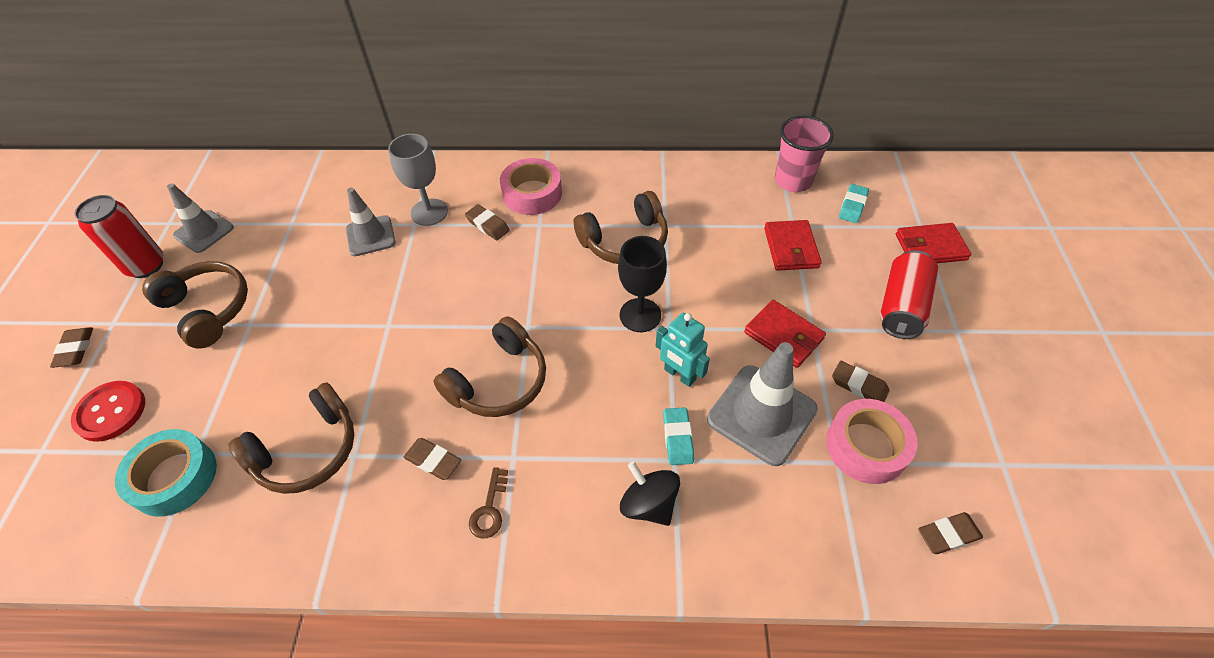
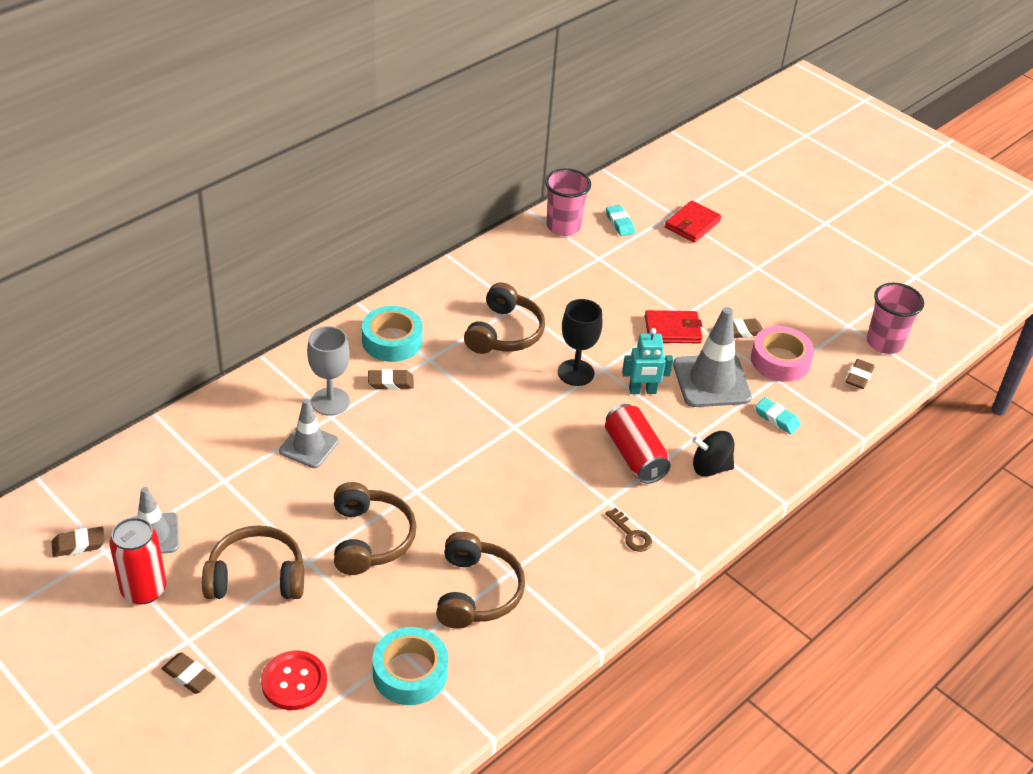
camera: 50 degrees left, 10 degrees down
(433, 461) = (564, 537): brown eraser -> brown eraser (78, 544)
(499, 381) = (541, 469): brown headphones -> brown headphones (370, 538)
(532, 193) = (392, 341): pink tape -> turquoise tape
(678, 438) = (684, 424): turquoise eraser -> turquoise eraser (776, 418)
(791, 248) = (614, 273): red wallet -> none
(901, 306) = (715, 271): red can -> red can (634, 456)
(1031, 518) = (884, 343): none -> pink cup

